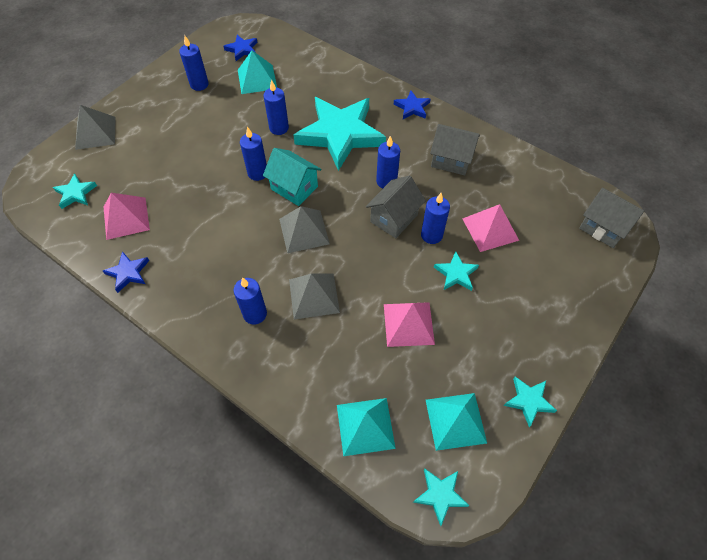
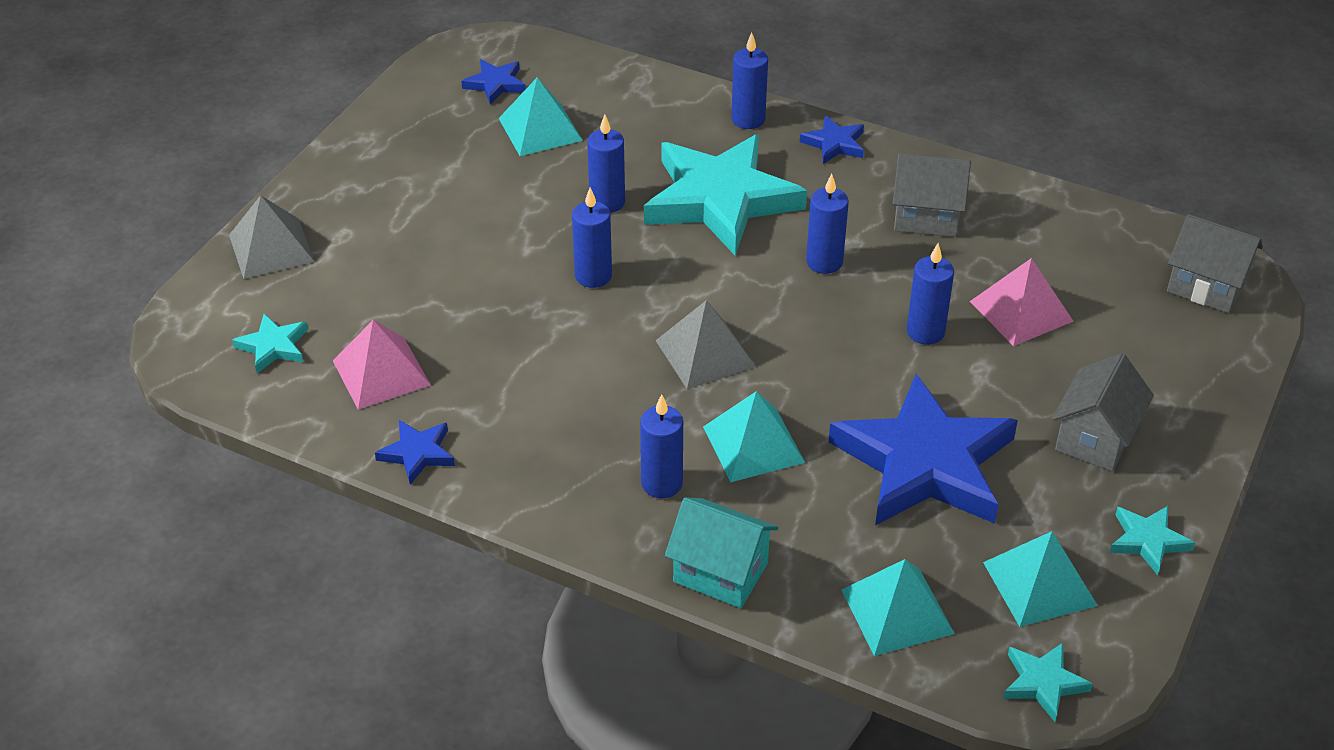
camera: 10 degrees left, 15 degrees down
(199, 84) = (436, 149): blue candle -> blue candle (748, 119)
(294, 188) = (666, 291): turquoise house -> turquoise house (720, 572)
(314, 296) = (753, 444): grey pyramid -> turquoise pyramid
(394, 218) = (854, 315): grey house -> grey house (1095, 438)
(408, 324) = (924, 463): pink pyramid -> blue star
(456, 274) = (982, 382): turquoise star -> none

